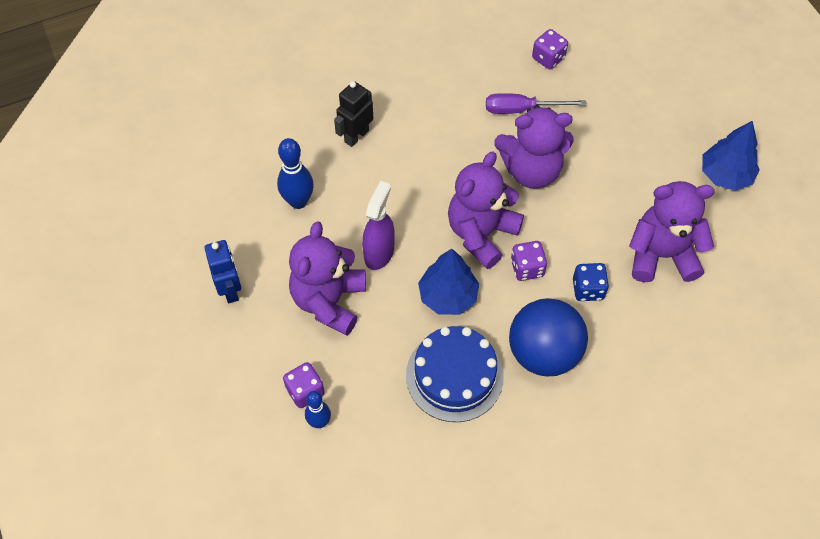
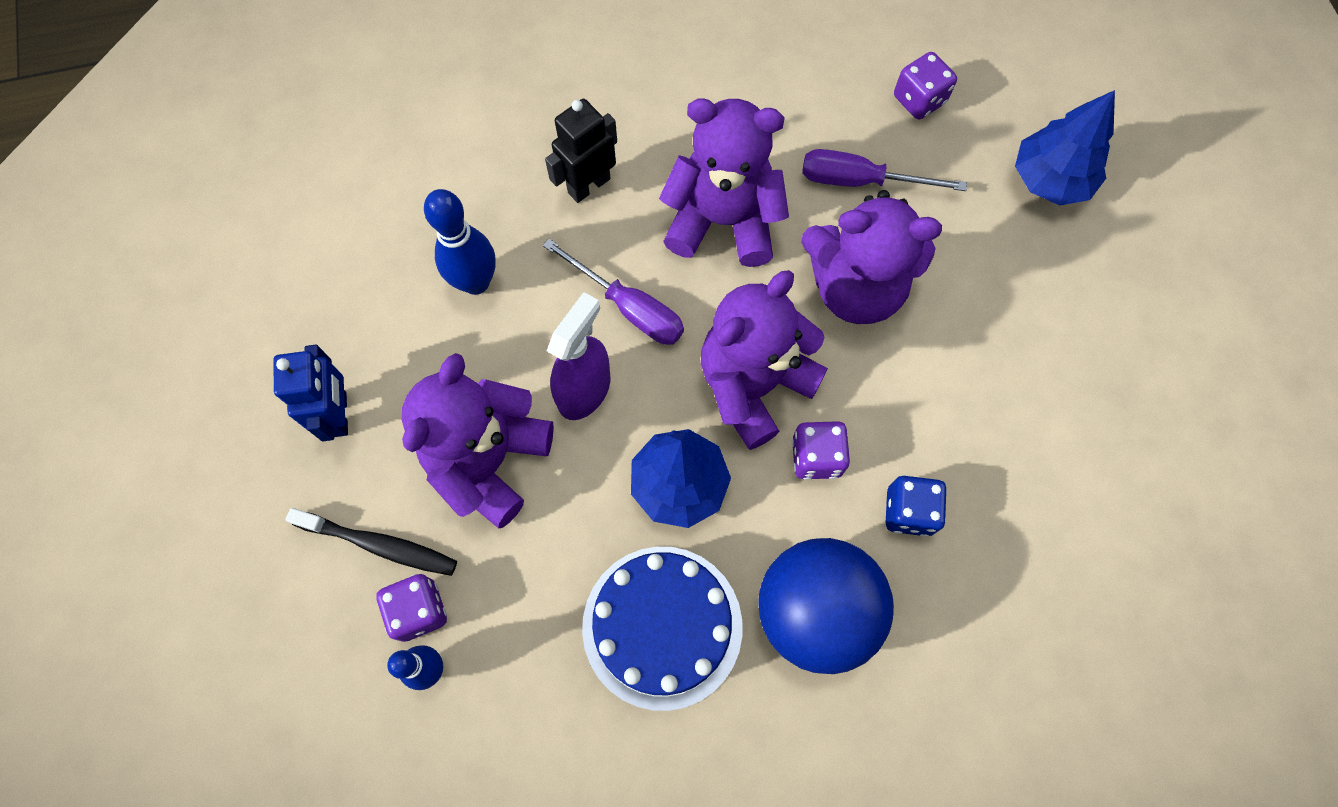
camera: 10 degrees right, 10 degrees up
(273, 359) = (380, 545): none -> black toothbrush
(396, 202) = (629, 308): none -> purple screwdriver
(661, 255) = (1042, 471): purple teddy bear -> purple teddy bear (723, 221)
(725, 175) = (1173, 347): blue tree -> blue tree (1050, 179)

